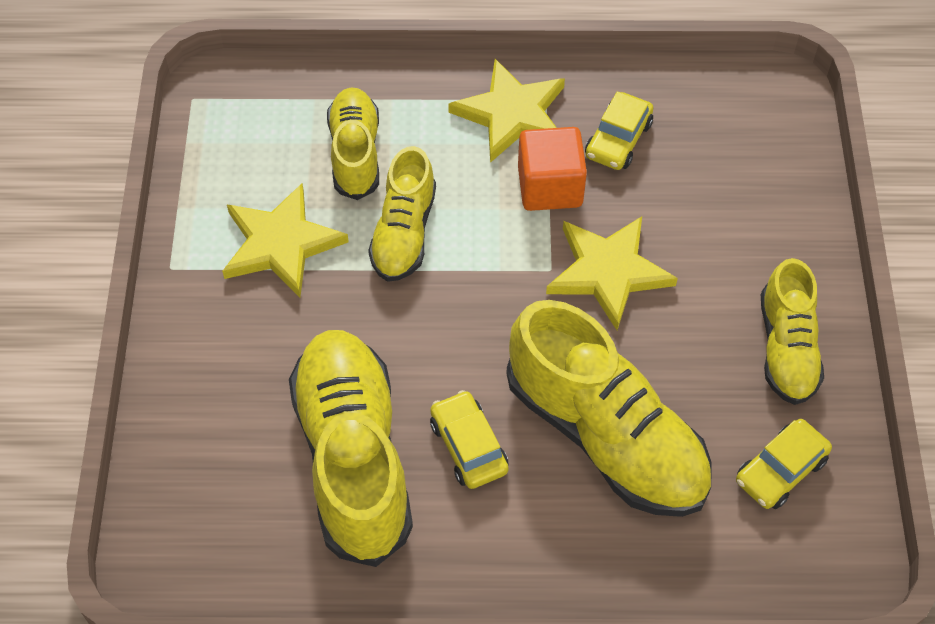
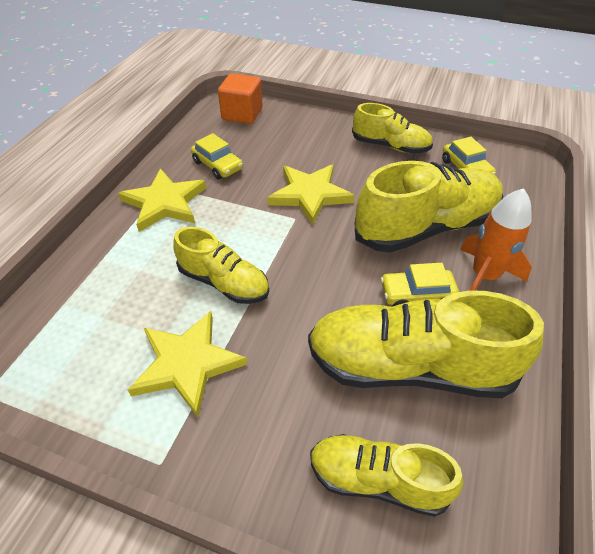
camera: 70 degrees left, 10 degrees down
(355, 153) = (134, 292): yellow shoe -> yellow shoe (377, 480)
(537, 524) = (484, 276): none -> orange rocket
(550, 187) = (232, 201): orange cube -> orange cube (242, 114)

